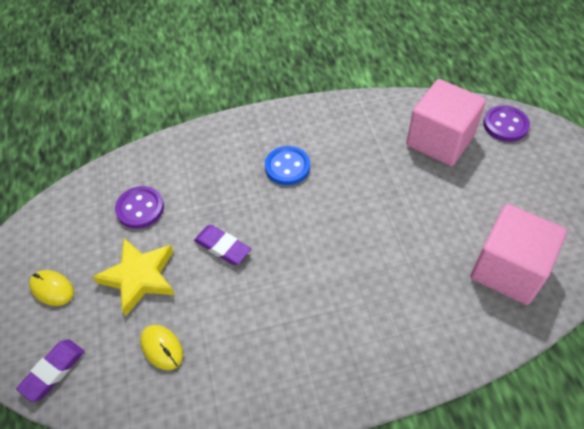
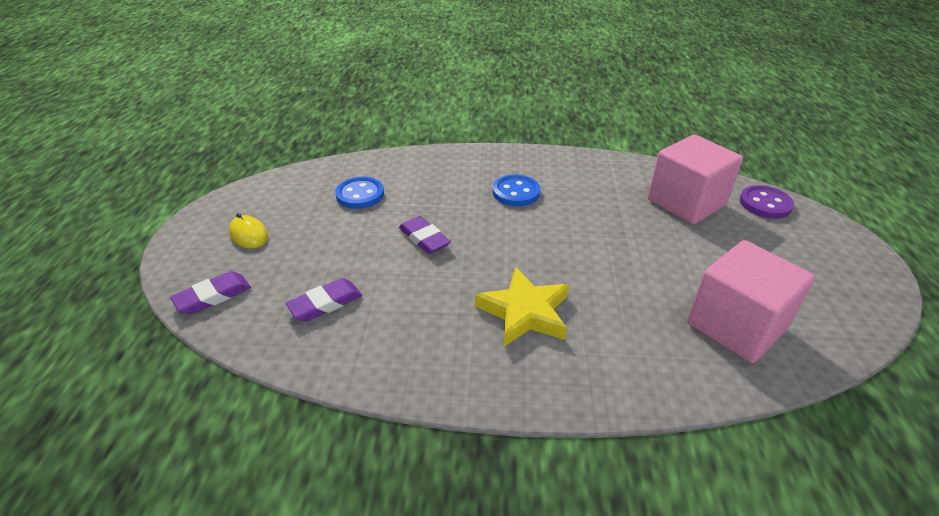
camera: 15 degrees right, 15 degrees down
(139, 277) = (333, 244): yellow star -> yellow star (525, 312)
(140, 208) = (360, 195): purple button -> blue button
(162, 348) = (325, 303): yellow mouse -> purple eraser

